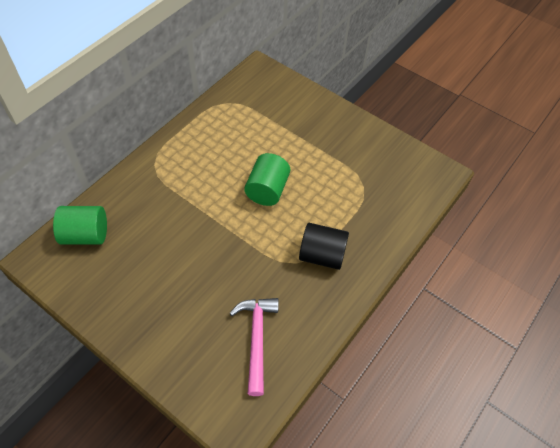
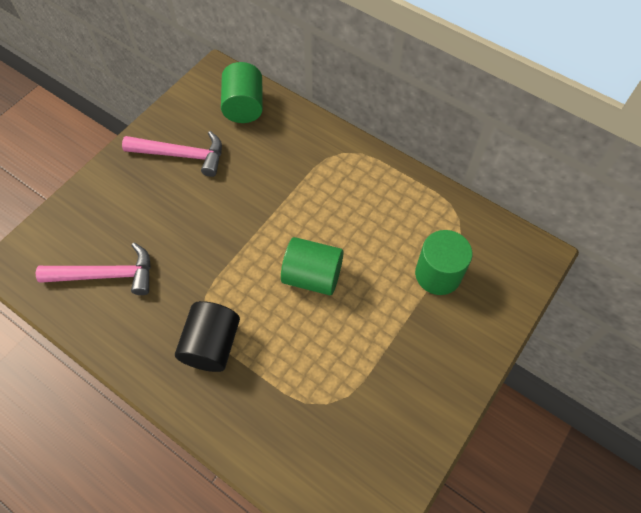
camera: 90 degrees right, 5 degrees up
(133, 285) = (182, 155): none -> pink hammer
(270, 119) = (438, 274): none -> green cylinder

